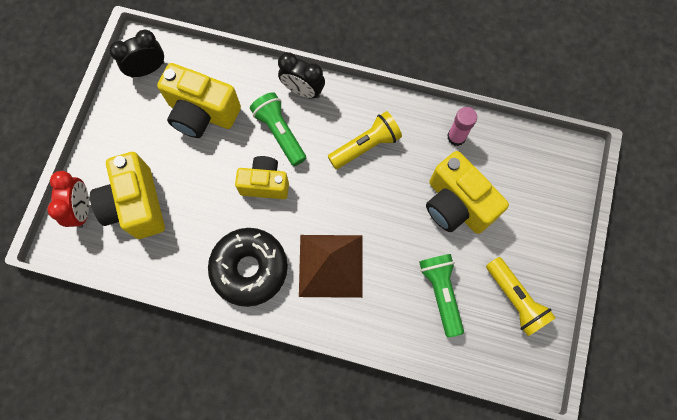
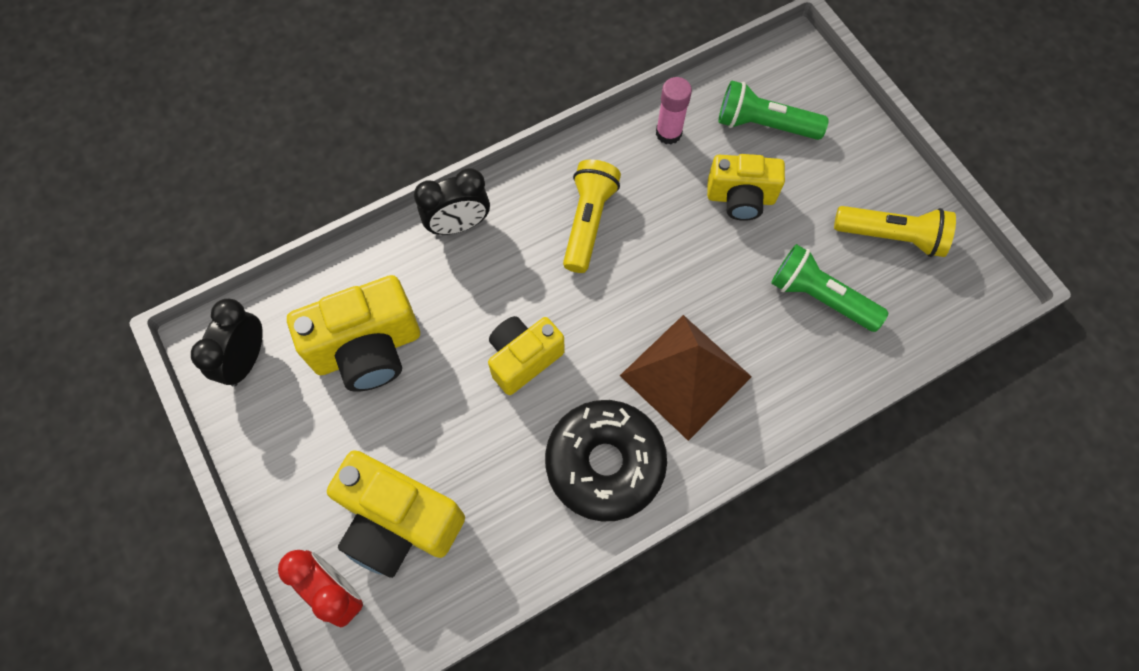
camera: 45 degrees left, 5 degrees down
(280, 133) = (481, 291): green flashlight -> green flashlight (764, 125)
(456, 205) = (740, 198): yellow camera -> yellow camera, size x0.66

